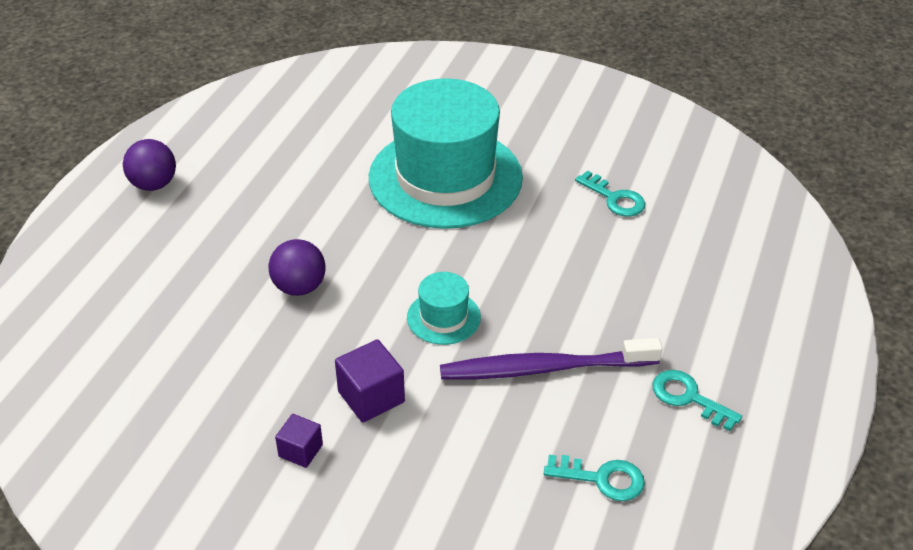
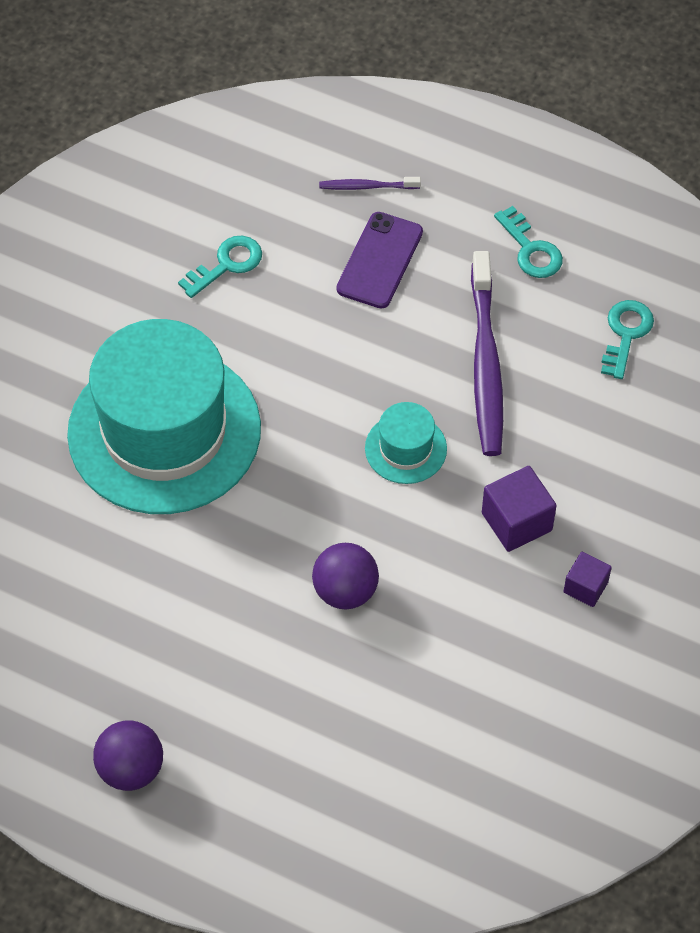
camera: 85 degrees left, 15 degrees up
(644, 290) = (379, 260): none -> purple phone
(688, 398) = (531, 249): turquoise key -> turquoise key turned 75 degrees counterclockwise
(726, 277) = (367, 186): none -> purple toothbrush

